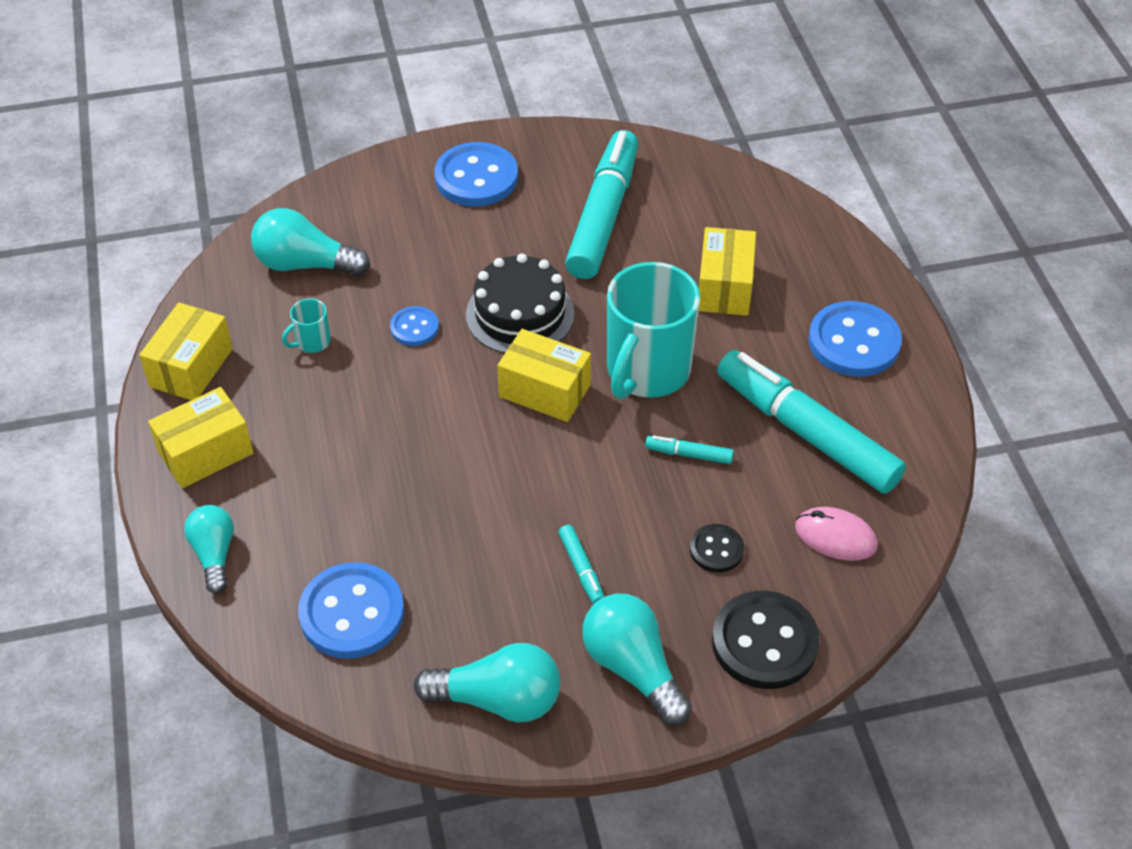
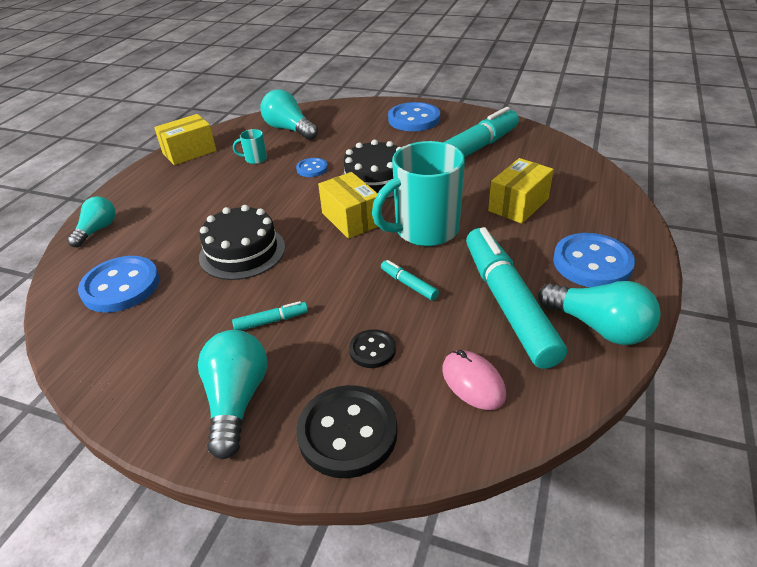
camera: 35 degrees right, 10 degrees down
(206, 453) = (151, 186): yellow box -> none
(455, 498) = (242, 252): none -> black cake
(498, 699) = (135, 375): turquoise light bulb -> turquoise light bulb (598, 327)
(581, 569) = (271, 321): turquoise marker -> turquoise marker turned 120 degrees counterclockwise

